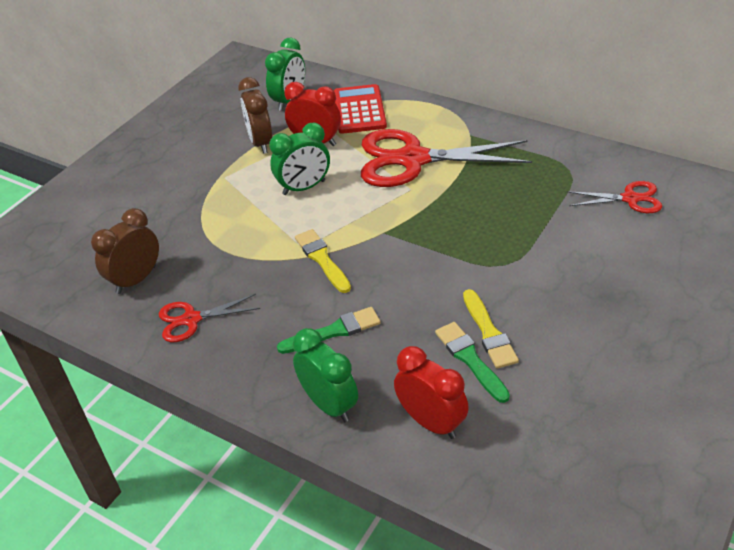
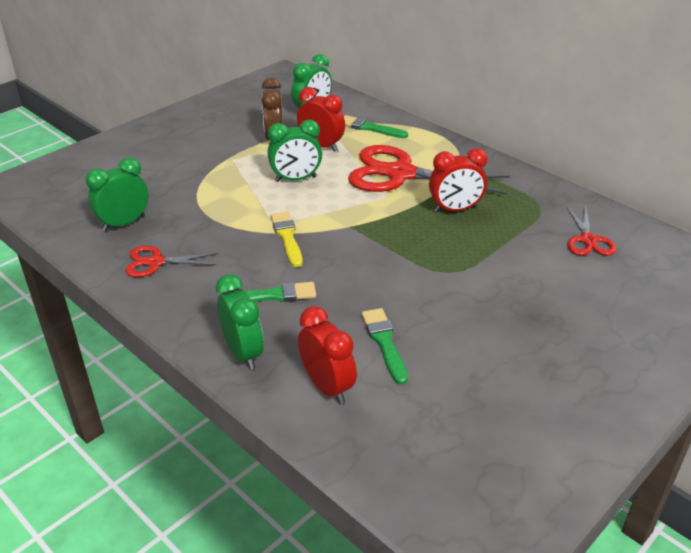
camera: 10 degrees right, 5 degrees down
(136, 279) = (124, 223): brown clock -> green clock
(359, 110) = (369, 128): red calculator -> green brush
(485, 190) = (455, 209): none -> red clock
(489, 332) = (411, 324): yellow brush -> none
(630, 199) = (588, 240): red scissors -> red scissors turned 75 degrees clockwise

